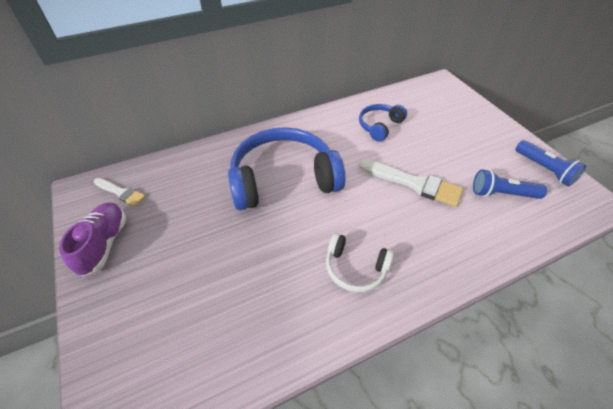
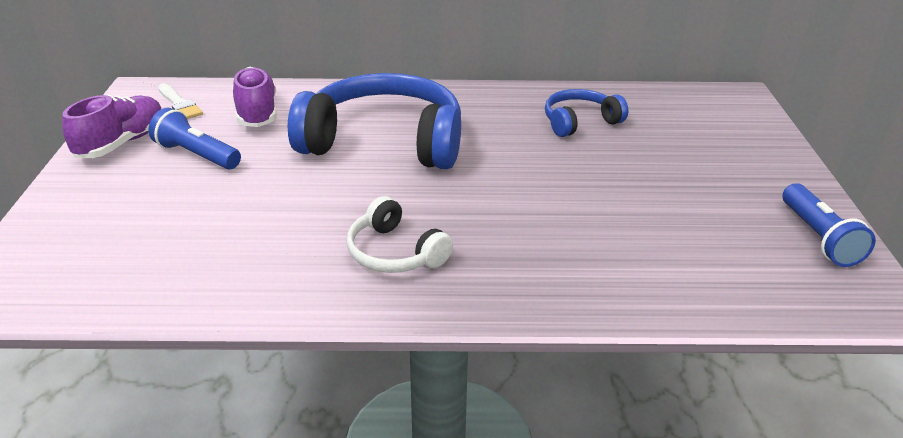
camera: 25 degrees right, 15 degrees down
(183, 182) = (257, 113): none -> purple shoe
(414, 183) = (569, 194): white brush -> none
(502, 194) = (706, 244): blue flashlight -> blue flashlight (196, 155)

